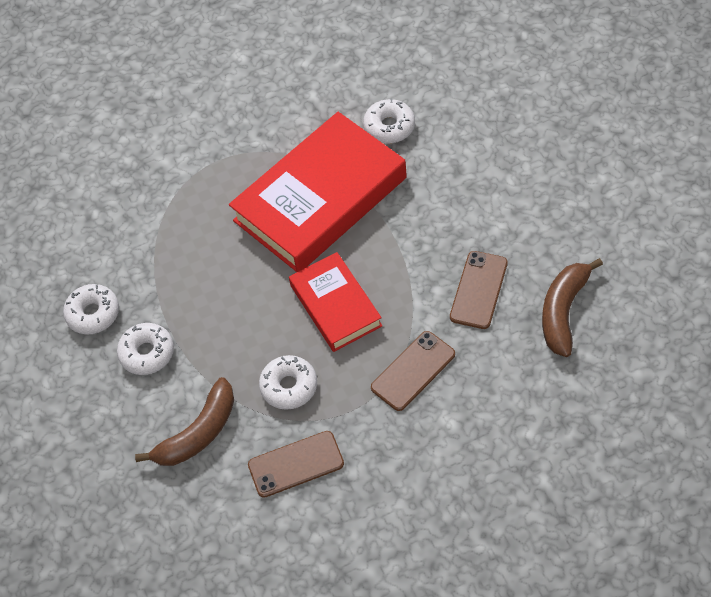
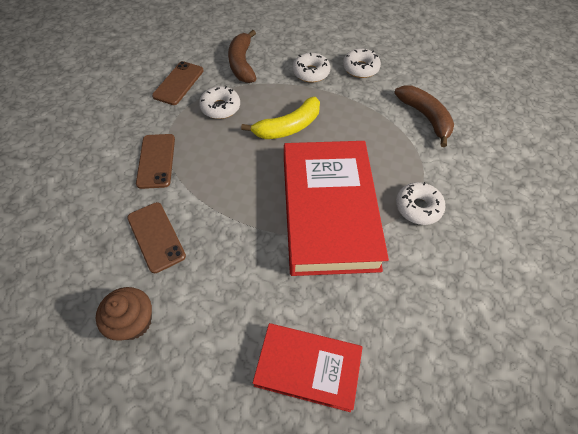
camera: 125 degrees right, 0 degrees up
(254, 304) = (288, 127): none -> yellow banana
(335, 305) = (241, 159): red book -> red book (307, 368)
(389, 127) = (351, 307): white donut -> white donut (418, 207)
(549, 235) = (133, 322): none -> brown cupcake
(563, 311) = (78, 269): brown banana -> brown banana (425, 117)

